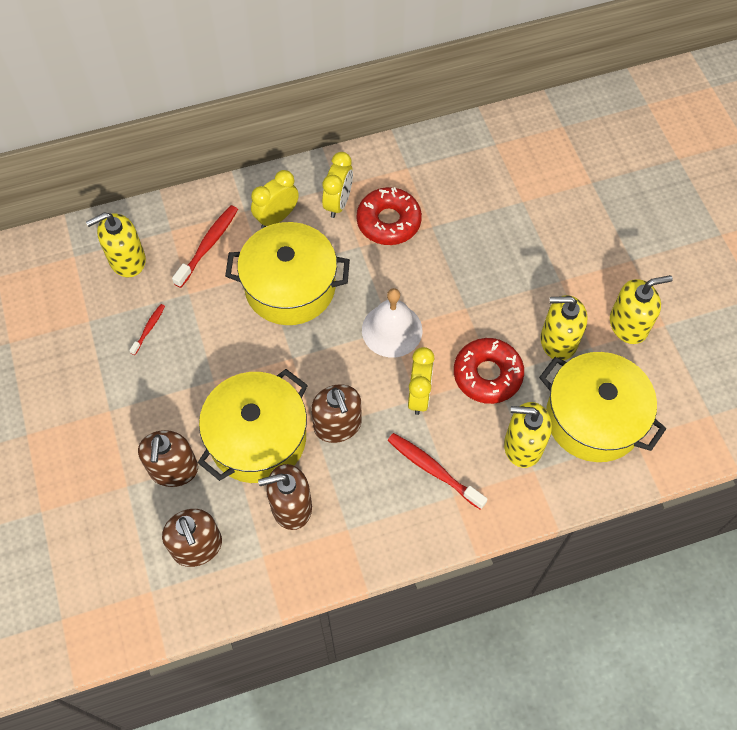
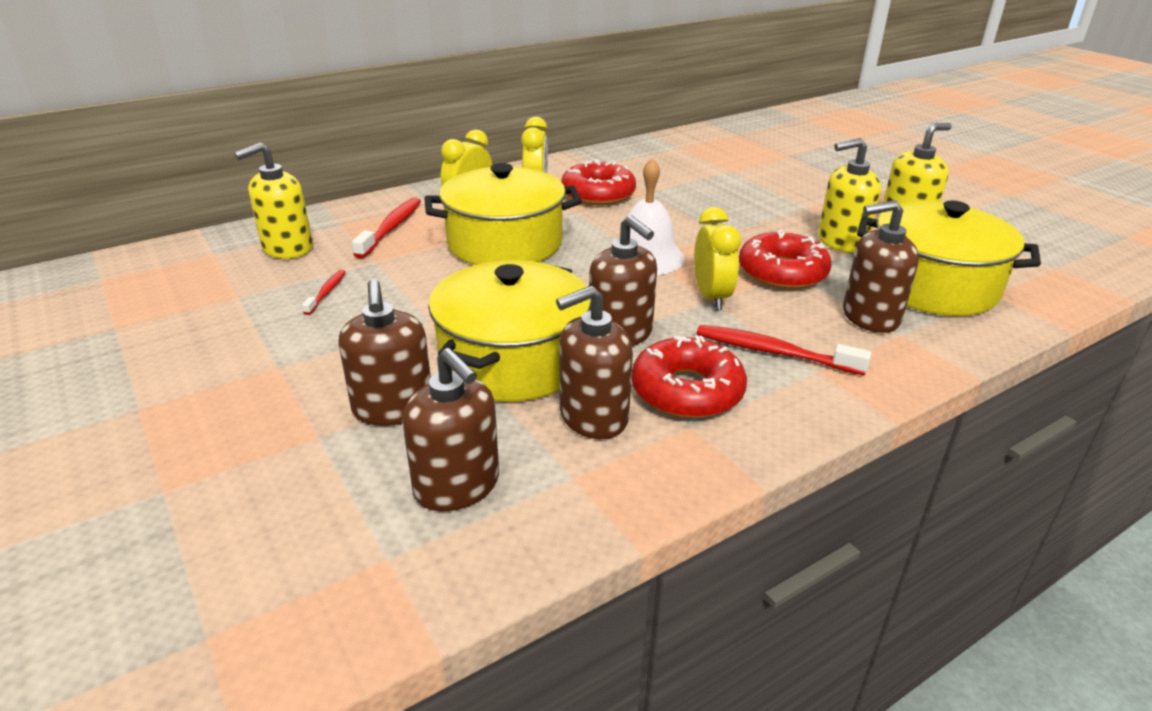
camera: 15 degrees left, 30 degrees down
(358, 496) = (687, 391): none -> red donut
(523, 446) = (870, 317): yellow soap dispenser -> brown soap dispenser

